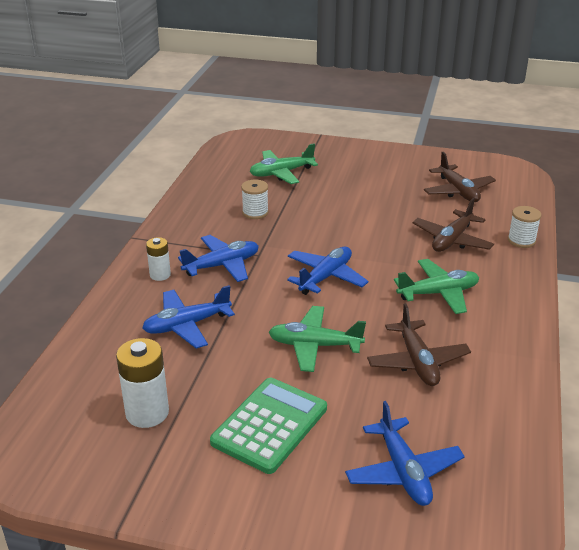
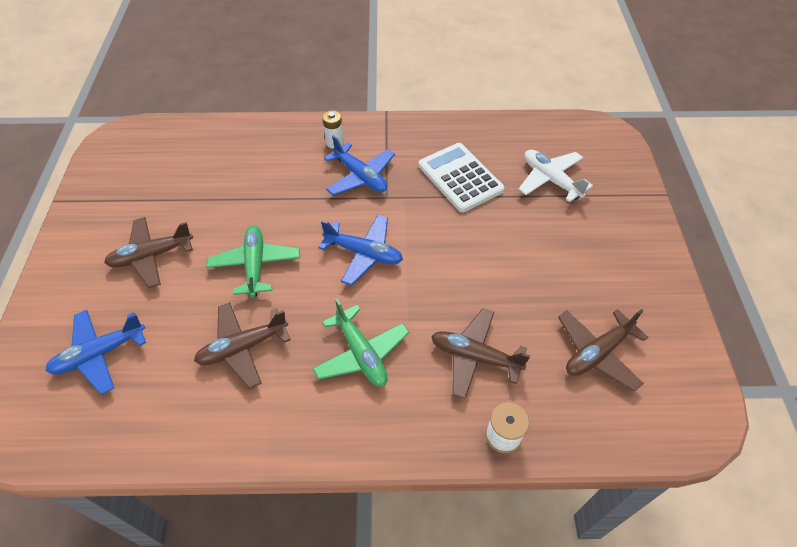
camera: 75 degrees right, 20 degrees up
(147, 413) = (162, 183): white battery -> none
(187, 325) = (269, 177): blue plane -> none
(255, 213) = (460, 177): white spool -> white calculator
(270, 425) = (152, 256): green calculator -> brown plane
(281, 173) = (550, 180): green plane -> white plane

